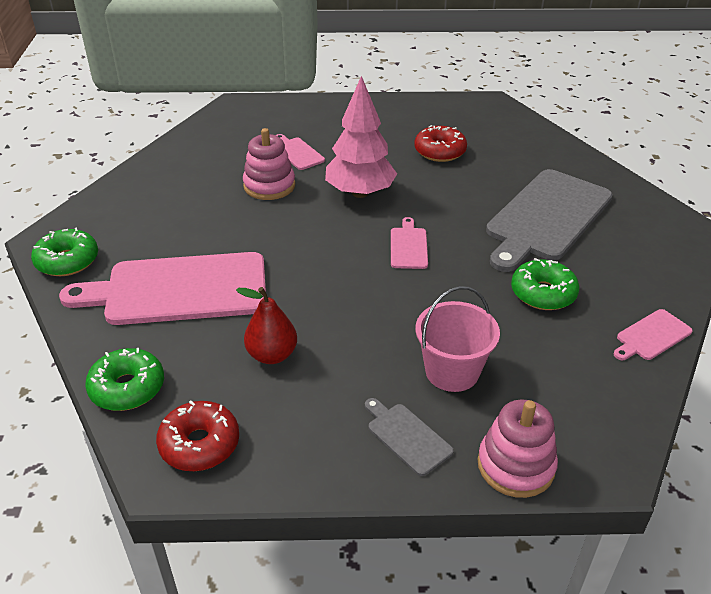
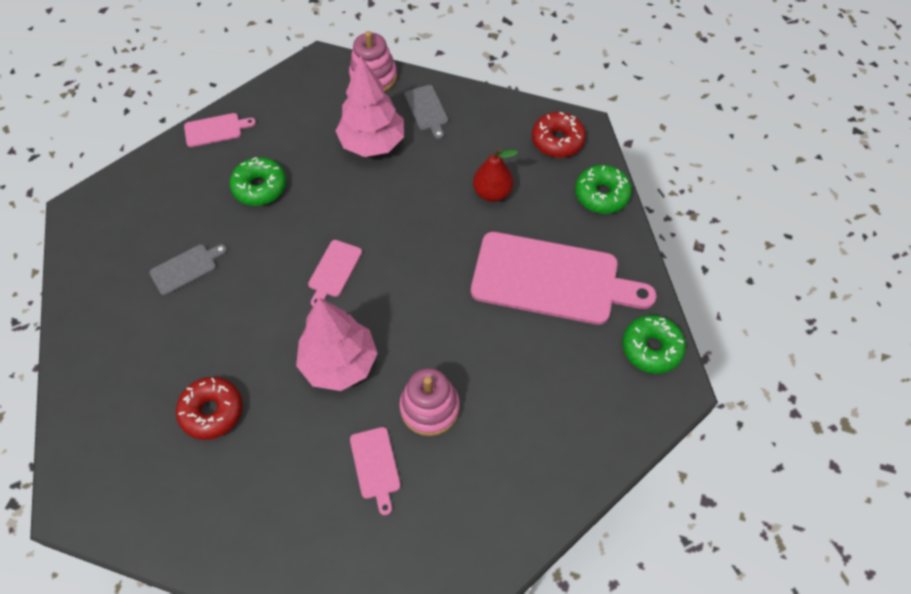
camera: 160 degrees left, 20 degrees up
(452, 371) = (372, 143): pink bucket -> pink tree
(546, 217) = (186, 268): grey cutting board -> grey cutting board, size x0.43

